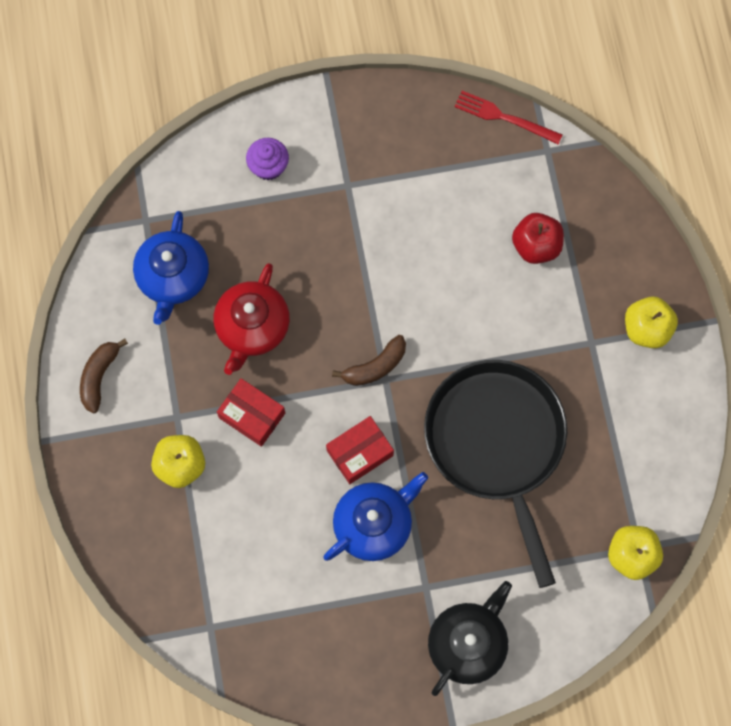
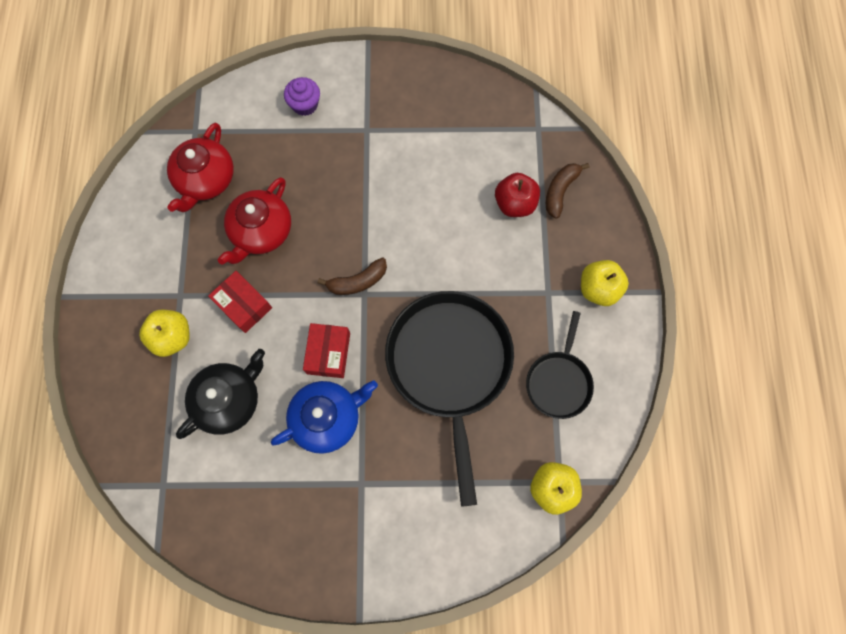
camera: 10 degrees right, 0 degrees up
(99, 376) = (123, 251): brown banana -> brown banana (560, 191)
(173, 277) = (205, 180): blue teapot -> red teapot
(360, 453) = (328, 353): red box -> red box turned 60 degrees counterclockwise
(468, 643) = (388, 543): black teapot -> black teapot (229, 399)
(504, 117) = (507, 97): red fork -> none
(620, 440) = (558, 381): none -> black pan

